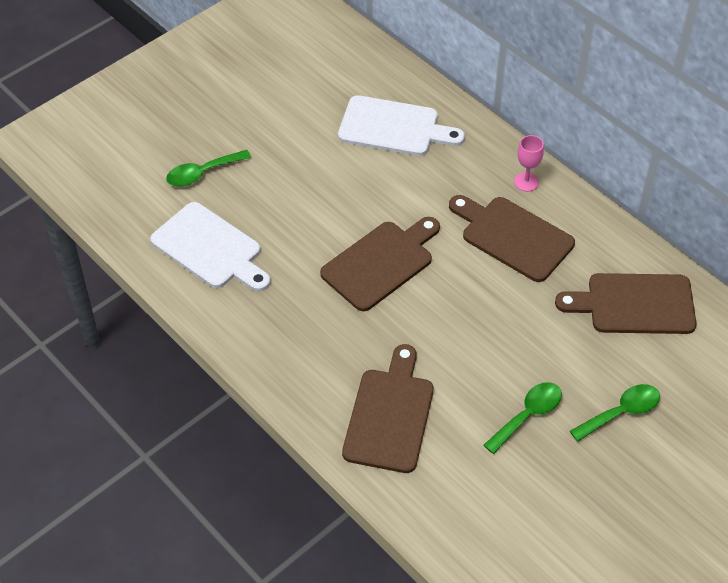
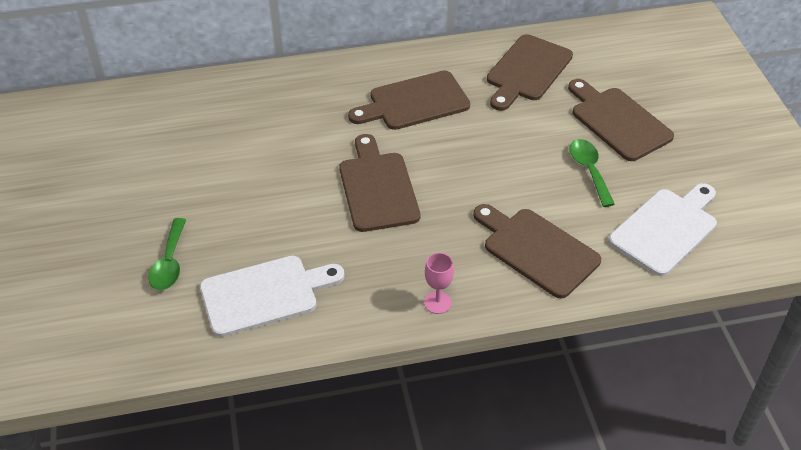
camera: 60 degrees left, 5 degrees down
(394, 127) = (240, 117): white cutting board -> white cutting board (666, 229)
(526, 182) = (367, 71): pink goblet -> pink goblet (437, 302)
(621, 412) = (618, 121): green spoon -> brown cutting board

